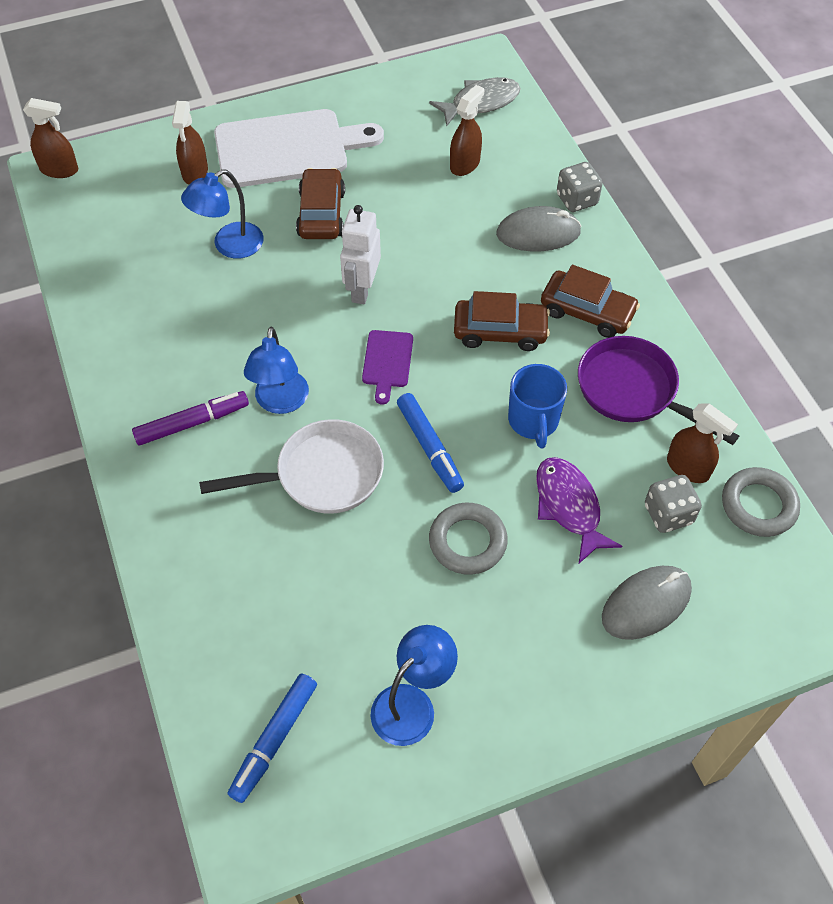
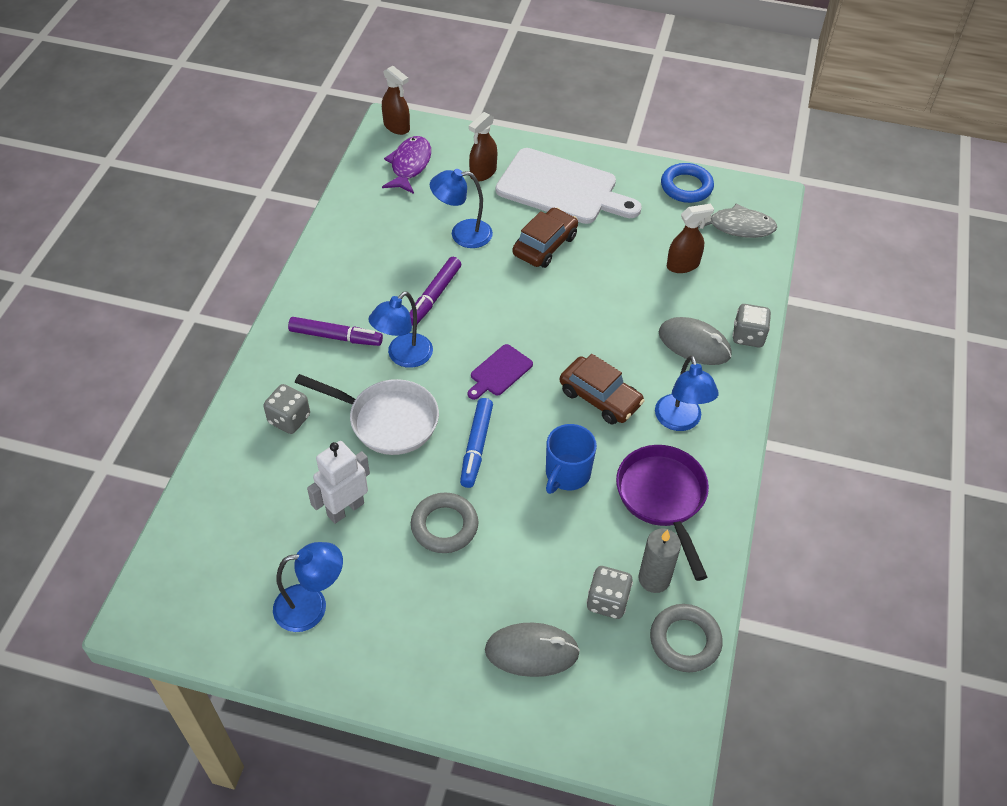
camera: 35 degrees right, 5 degrees down
(220, 536) = (289, 419): none -> grey dice
(256, 324) = (434, 296): none -> purple marker
(274, 740) = (209, 568): blue marker -> none
(362, 289) = (526, 313): white robot -> white robot (345, 509)
(404, 87) = (686, 187): none -> blue ring
(569, 506) = (538, 548): purple fish -> purple fish (409, 165)
(587, 311) = (680, 421): brown car -> blue lamp
(688, 468) = (654, 579): brown spray bottle -> grey candle

